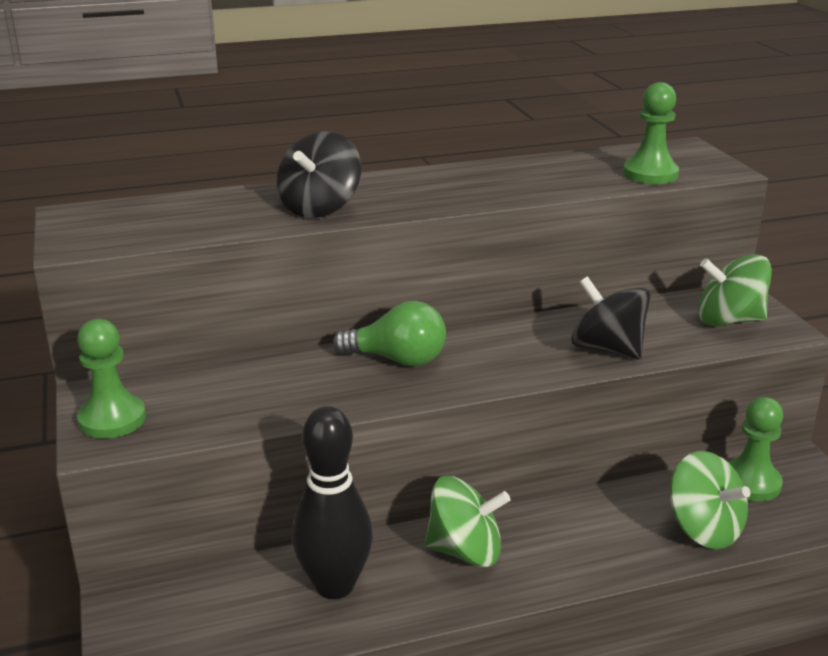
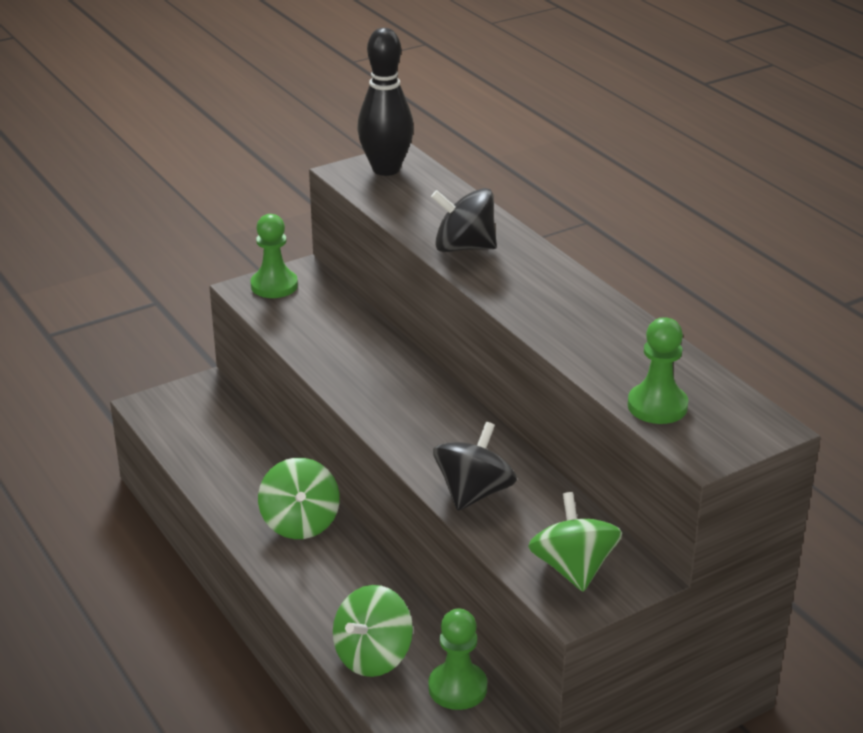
camera: 75 degrees right, 5 degrees up
(334, 585) = (243, 468): black bowling pin -> black bowling pin (386, 169)
(397, 359) = (404, 385): green light bulb -> none

